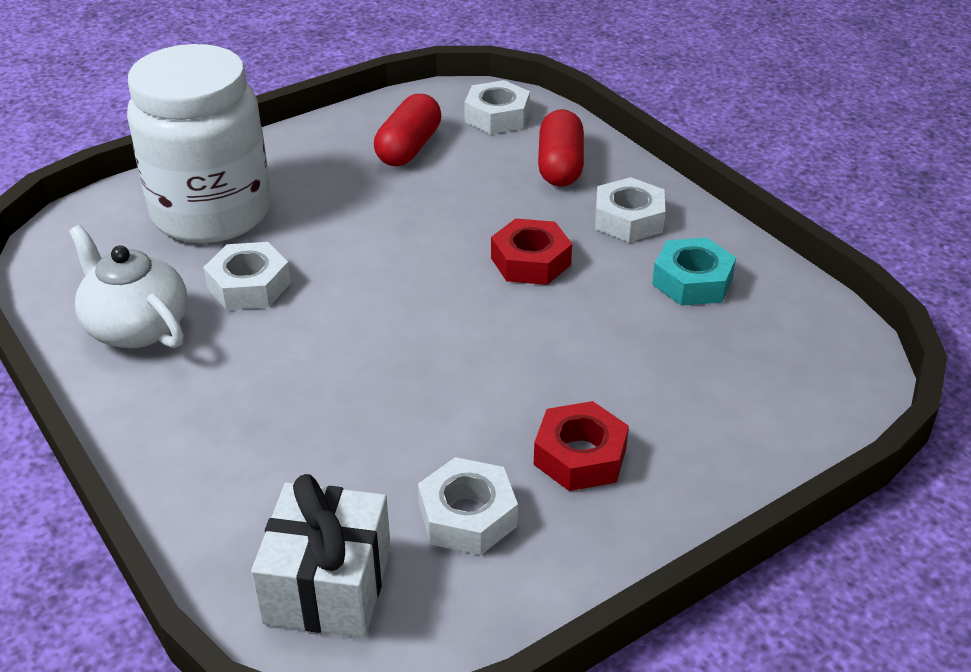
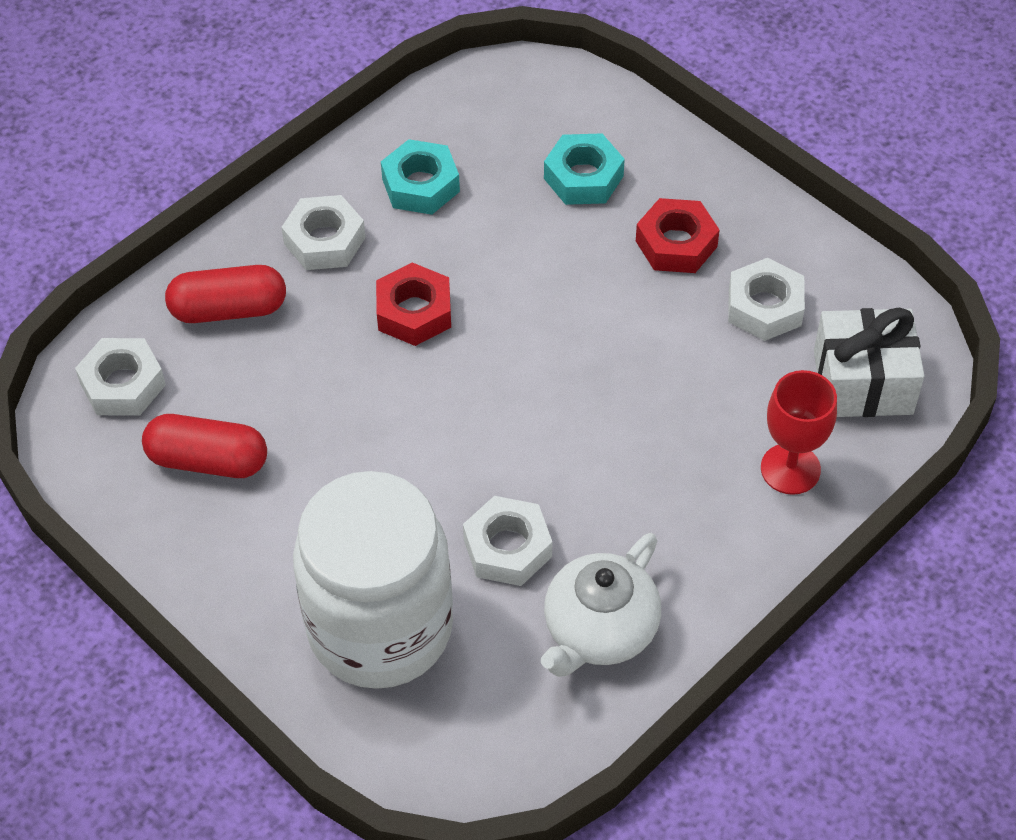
camera: 100 degrees left, 15 degrees up
(239, 492) = (790, 469): none -> red goblet
(692, 396) = (583, 177): none -> turquoise nut

